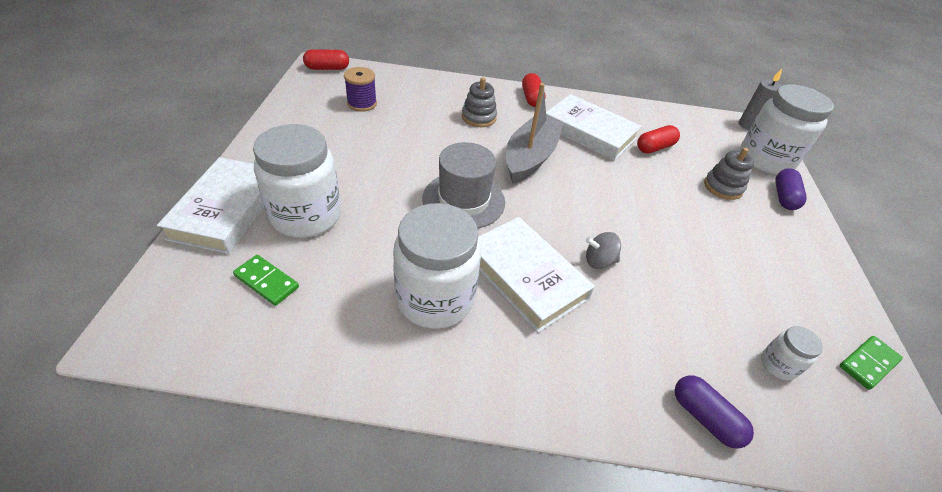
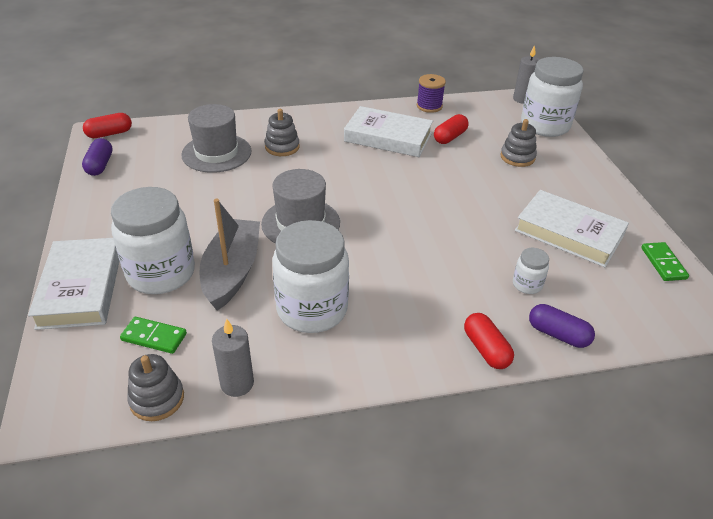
camera: 15 degrees left, 5 degrees down
(235, 352) = (157, 399): none -> grey stacking toy
(321, 361) = (237, 383): none -> grey candle
(362, 103) = (163, 160): purple spool -> purple spool (429, 106)
(414, 108) = (216, 153): none -> grey hat
(526, 277) = (381, 272): white book -> white book (568, 233)
(530, 158) = (344, 172): grey boat -> grey boat (232, 271)
(531, 98) = (324, 118): red capsule -> red capsule (486, 349)
(599, 261) = (437, 243): grey spinning top -> none
(778, 365) = (599, 282): white jar -> white jar (527, 284)
(784, 197) = (568, 153): purple capsule -> purple capsule (100, 165)
(868, 363) = (663, 263): green domino -> green domino turned 45 degrees counterclockwise

